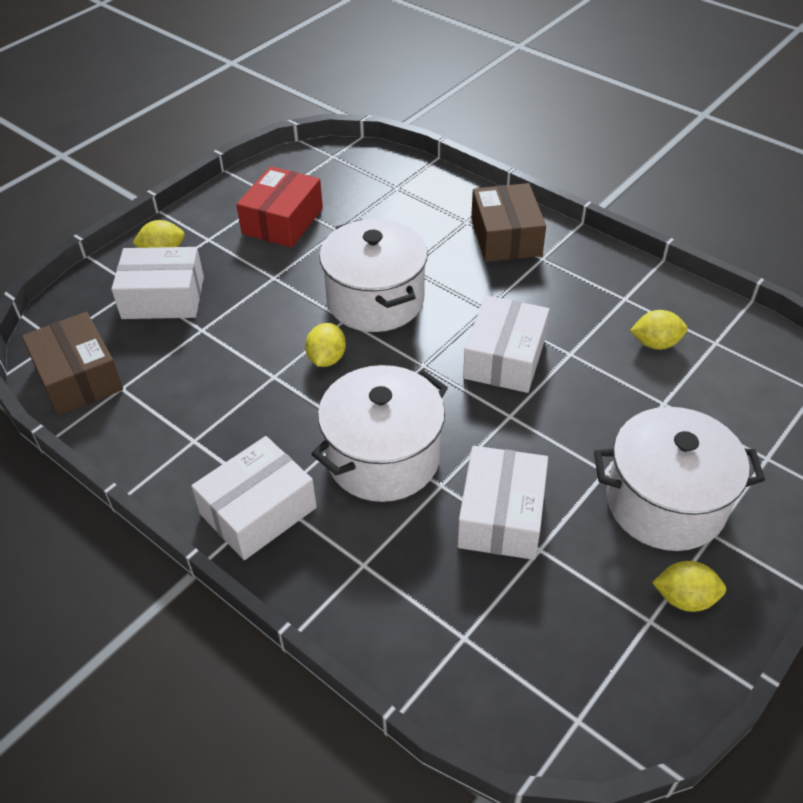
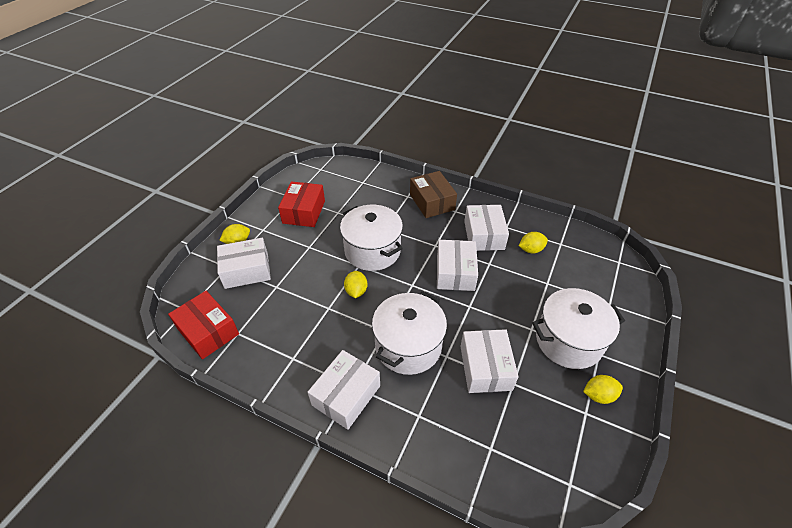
camera: 15 degrees left, 0 degrees up
(78, 377) = (208, 331): brown box -> red box
(578, 306) = (484, 235): none -> white box

